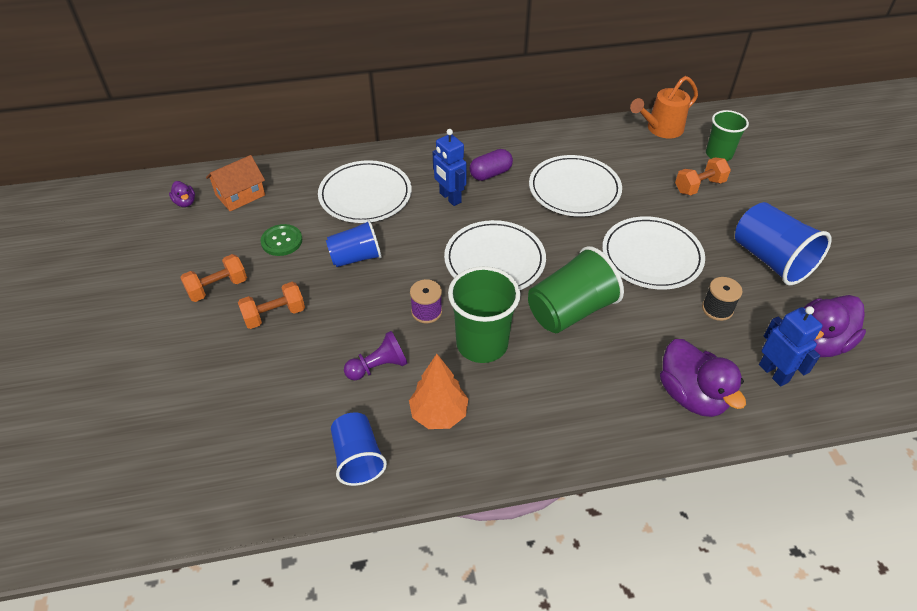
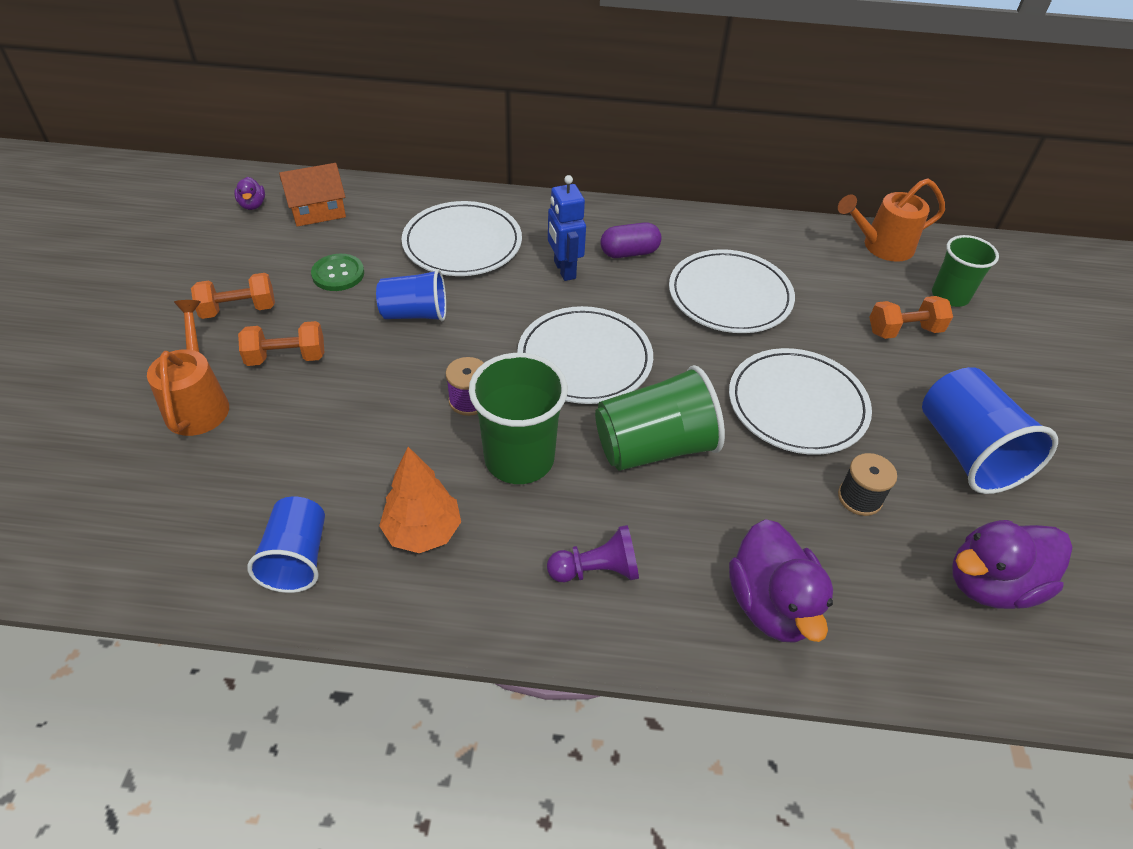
camera: 15 degrees right, 0 degrees up
(224, 366) = (199, 403): none -> orange watering can
(378, 366) = (377, 452): purple pawn -> purple pawn (596, 570)
(773, 373) = (905, 608): blue robot -> none

